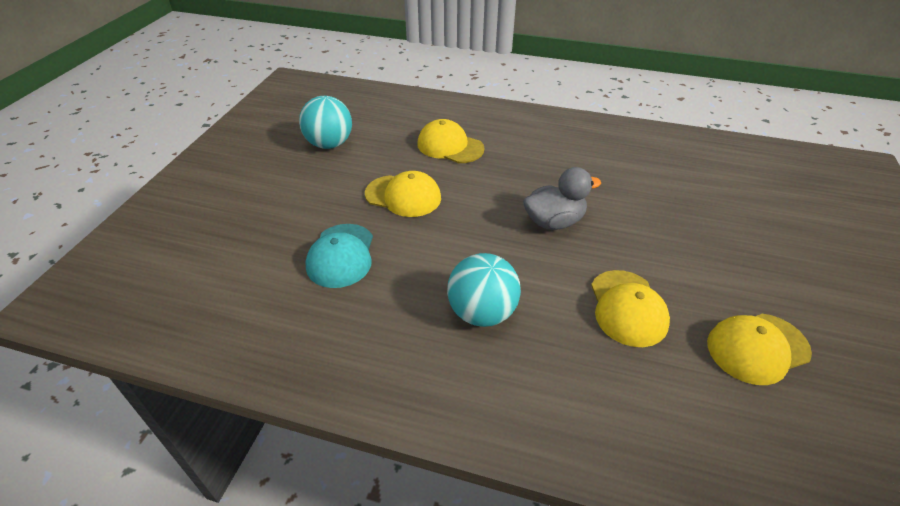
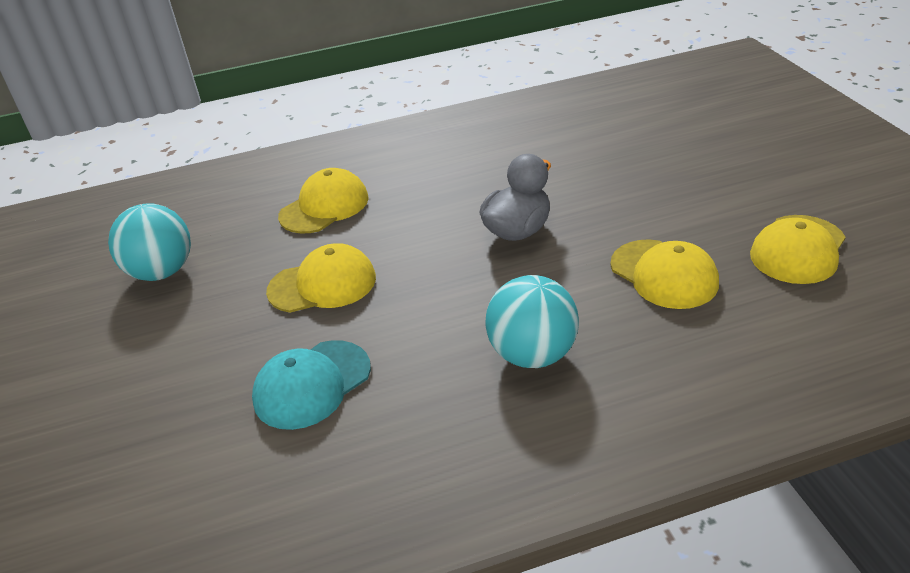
camera: 30 degrees left, 5 degrees down
(341, 255) = (312, 384): turquoise cap -> turquoise cap turned 75 degrees clockwise
(450, 146) = (324, 207): yellow cap -> yellow cap turned 135 degrees clockwise

